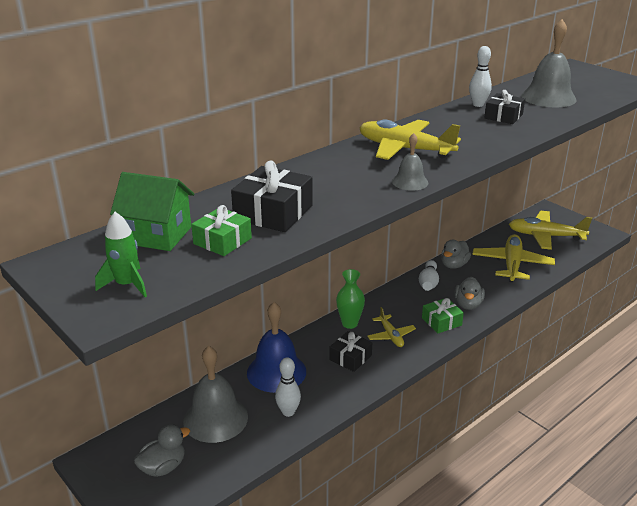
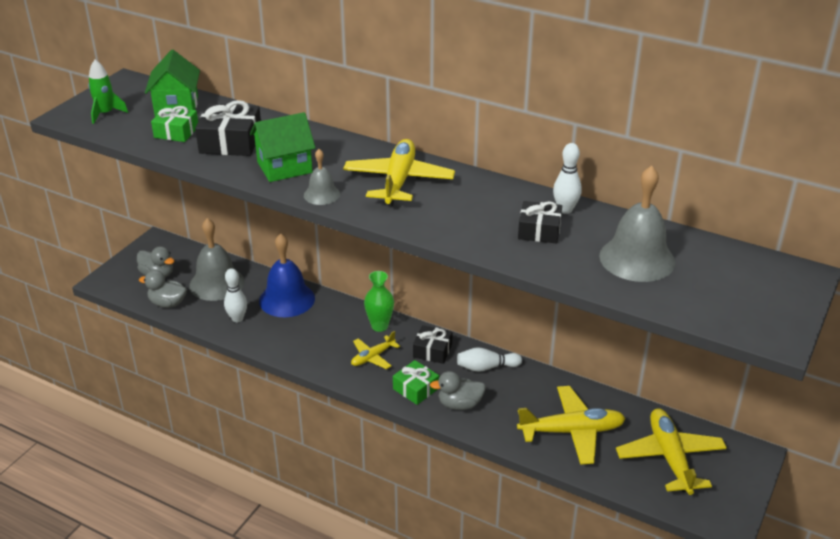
camera: 70 degrees right, 5 degrees up
(347, 192) = (284, 167): none -> green house
(350, 357) = (326, 338): black gift -> black gift (432, 351)
(454, 265) = (537, 382): grey duck -> grey duck (167, 303)

